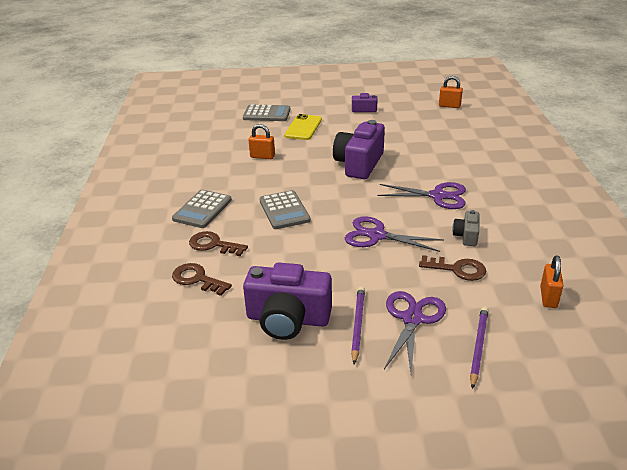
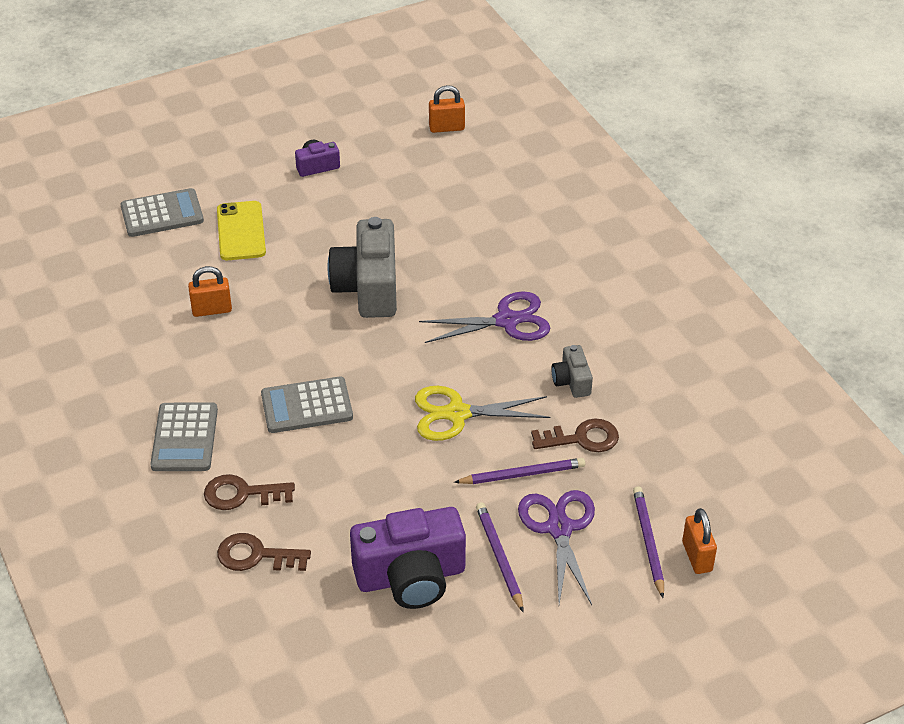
camera: 25 degrees left, 10 degrees up
(284, 210) = (307, 406): grey calculator -> grey calculator turned 120 degrees clockwise
(359, 164) = (368, 287): purple camera -> grey camera
(377, 236) = (457, 414): purple scissors -> yellow scissors
(402, 279) = (522, 474): none -> purple pencil
(548, 297) = (701, 449): orange padlock -> orange padlock (697, 556)

